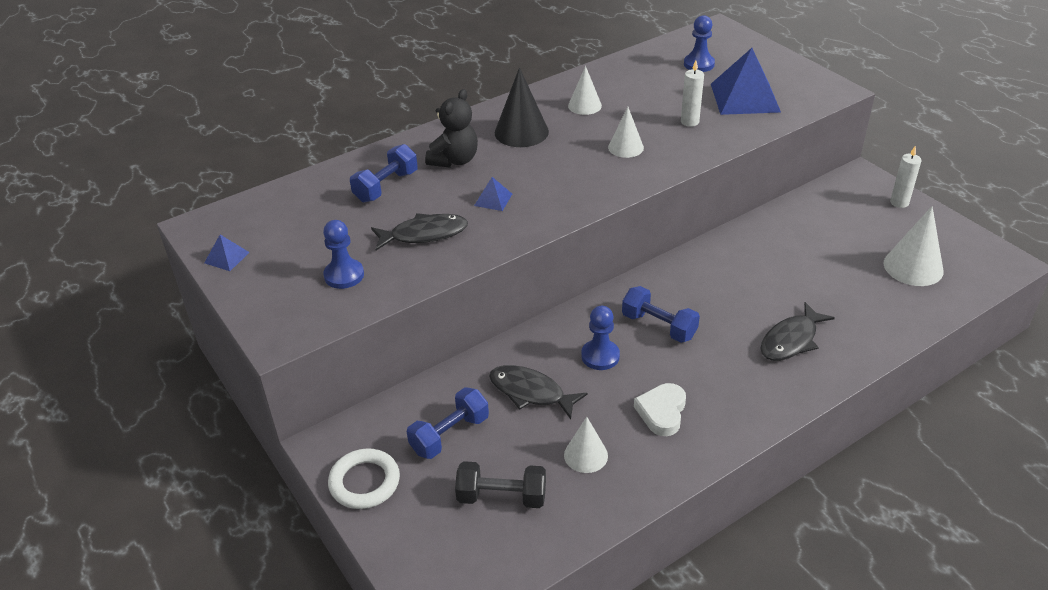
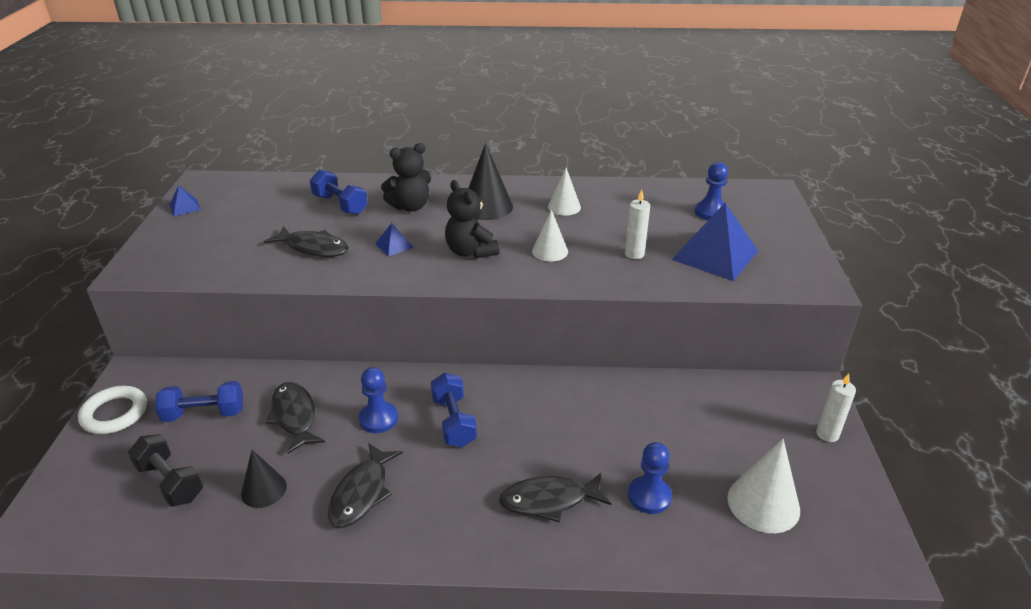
camera: 35 degrees right, 5 degrees down
(344, 275) = (226, 250): blue pawn -> blue pawn (649, 496)
(386, 186) = (340, 205): blue dumbbell -> blue dumbbell turned 60 degrees clockwise
(565, 176) = (470, 252): none -> black teddy bear
(585, 455) = (263, 489): white cone -> black cone
(662, 412) = (362, 493): white heart -> black fish

